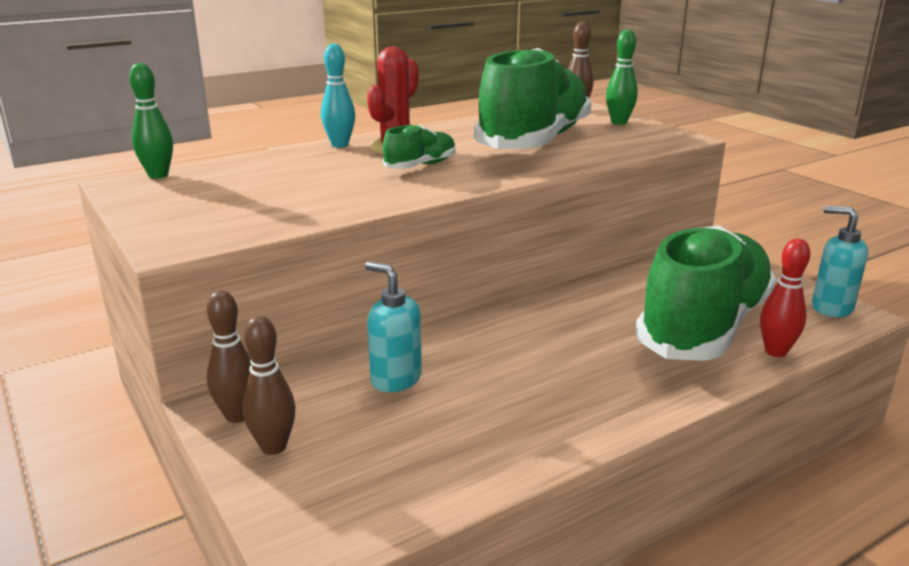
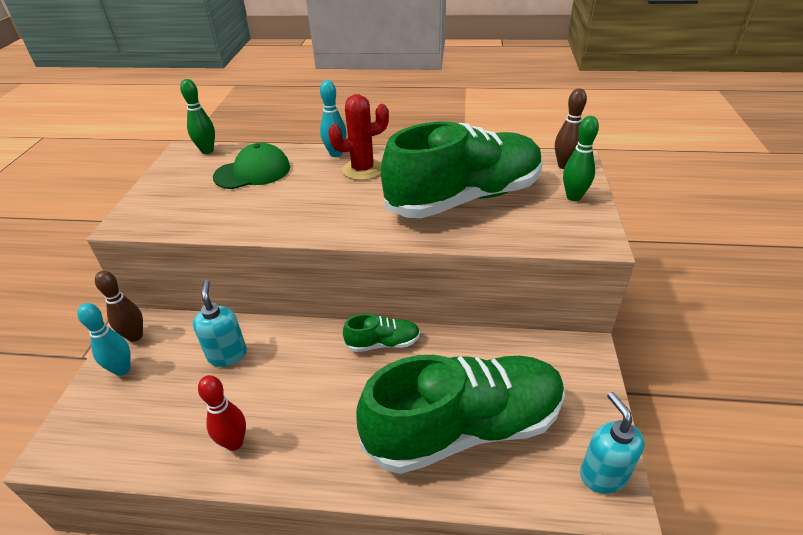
camera: 40 degrees right, 15 degrees up
(265, 175) = (253, 172): none -> green cap
(273, 447) = (122, 369): brown bowling pin -> turquoise bowling pin
(420, 166) = (347, 198): green shoe -> green shoe (383, 343)
(775, 351) = (483, 489): red bowling pin -> red bowling pin (234, 442)

